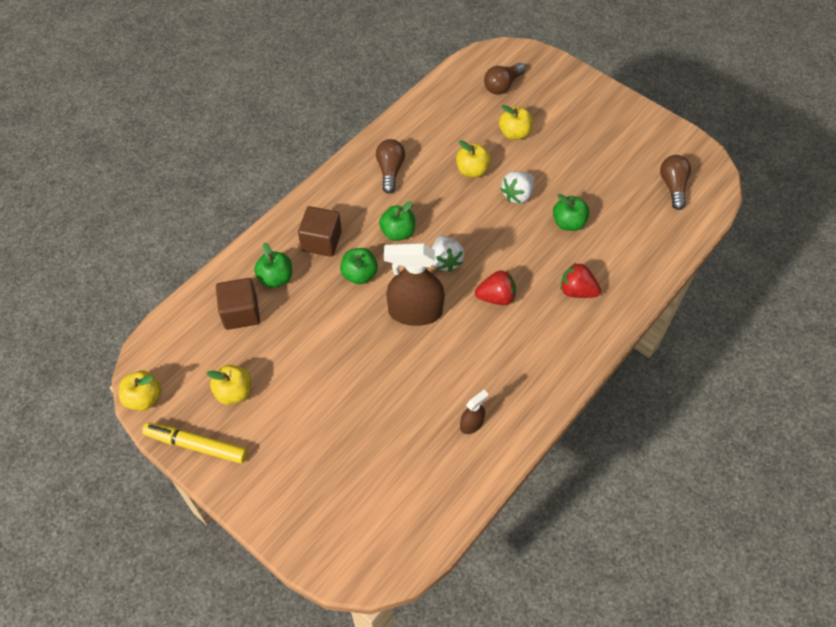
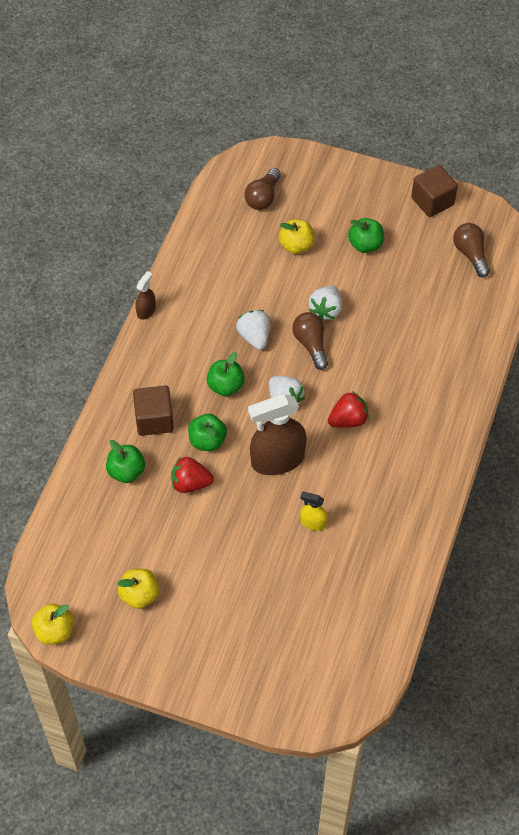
camera: 20 degrees left, 0 degrees up
(196, 445) = (128, 657): yellow marker -> none
(241, 313) = (108, 517): brown cube -> brown cube (432, 201)
(390, 171) = (189, 324): brown light bulb -> brown light bulb (311, 344)
(422, 380) = (313, 522): none -> yellow spray bottle
(442, 198) = (254, 337): none -> white strawberry
(471, 424) = (375, 547): brown spray bottle -> brown spray bottle (146, 310)
(472, 170) = (271, 298): yellow apple -> none
(568, 223) = (386, 323): green apple -> green apple (365, 245)
(577, 291) = (421, 389): red strawberry -> red strawberry (190, 483)

